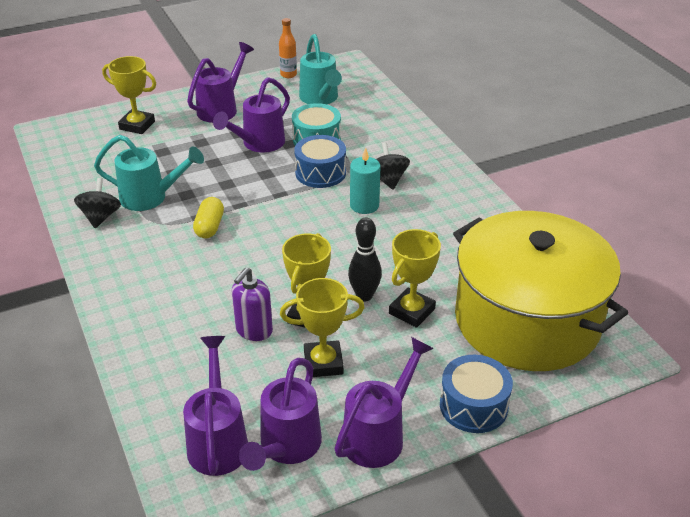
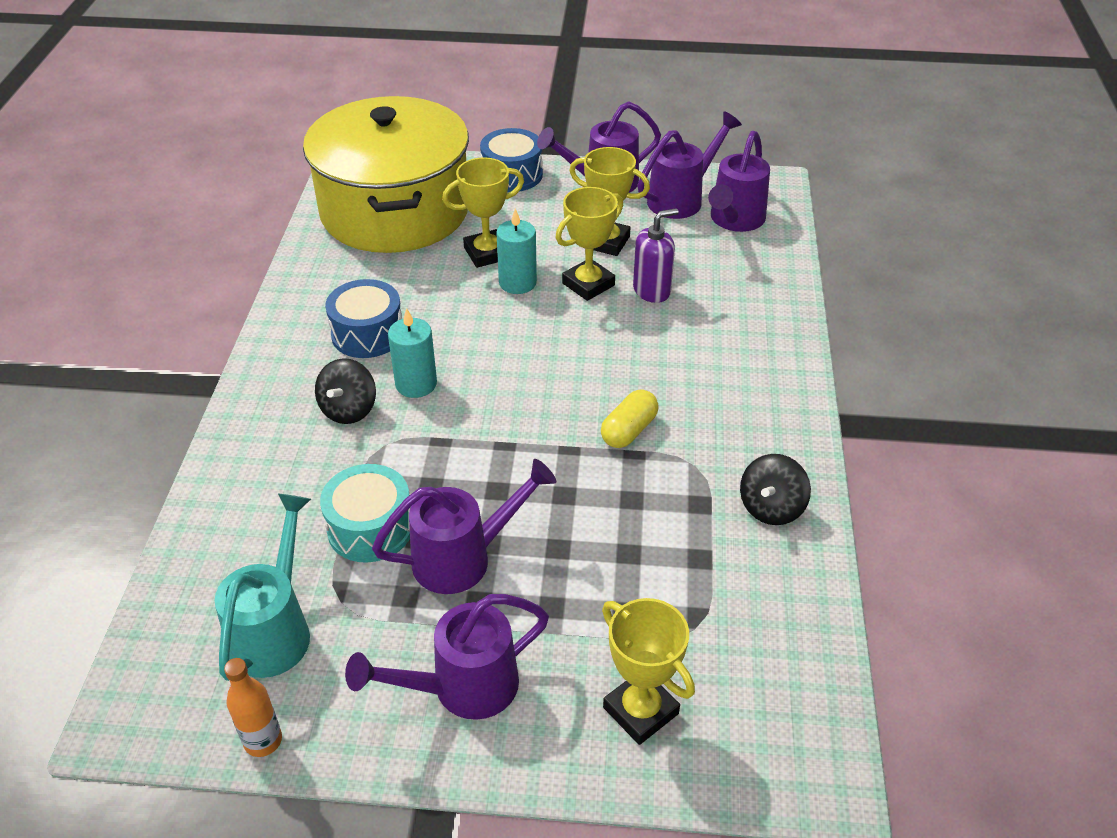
camera: 150 degrees left, 5 degrees up
(150, 197) = (686, 515): turquoise watering can -> none
(320, 173) = (422, 459): blue drum -> blue drum (367, 334)
(364, 296) = (517, 283): black bowling pin -> turquoise candle

